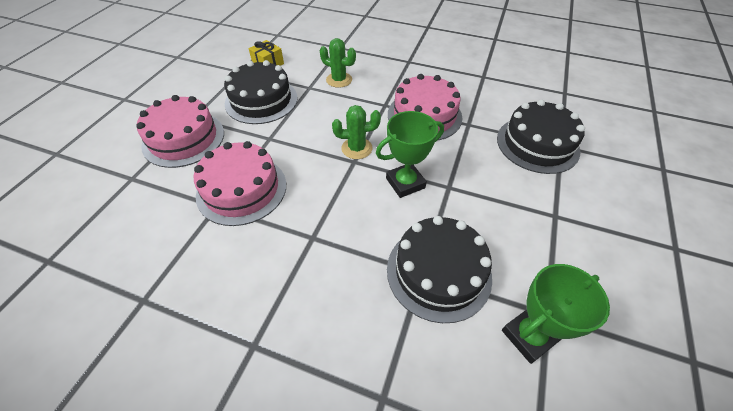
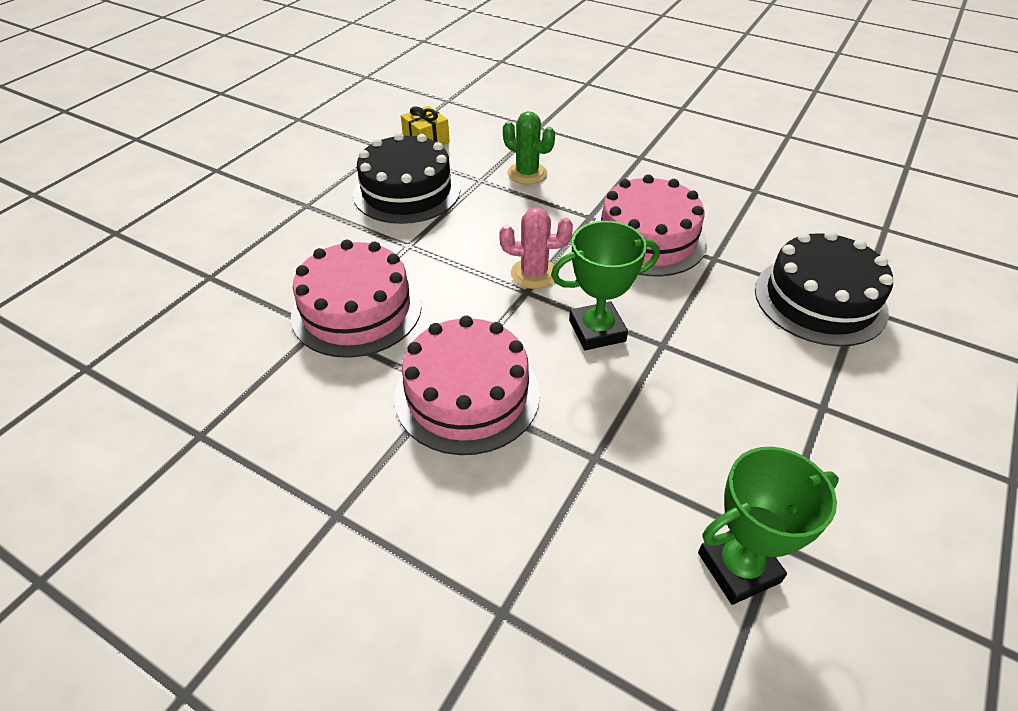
camera: 10 degrees right, 5 degrees down
(183, 139) = (288, 232): pink cake -> pink cake (467, 395)
(357, 148) = (534, 274): green cactus -> pink cactus
(438, 272) = (620, 460): black cake -> none

